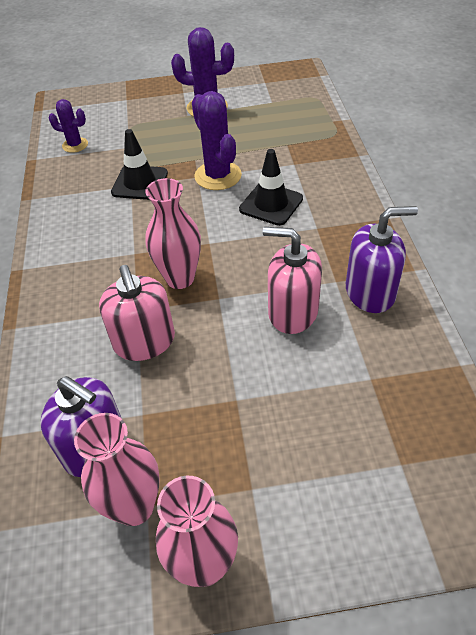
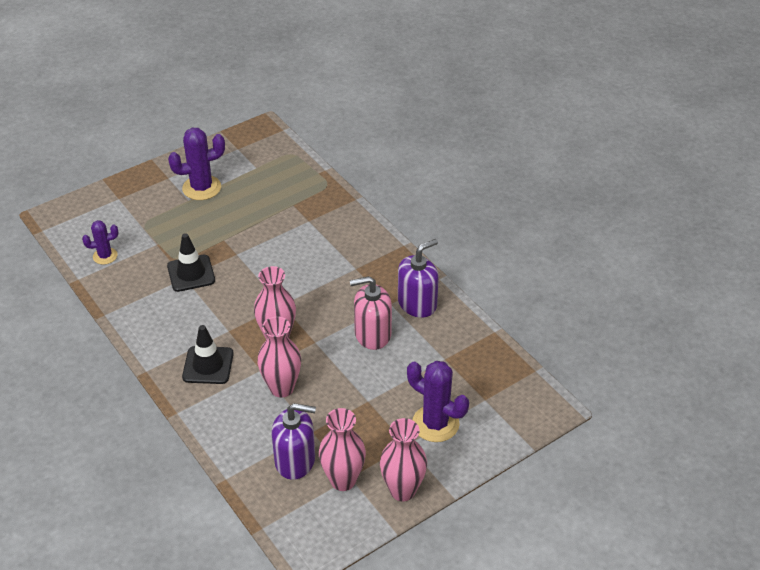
camera: 30 degrees left, 5 degrees down
(144, 341) = (282, 388): pink soap dispenser -> pink vase
(218, 176) = (253, 248): purple cactus -> purple cactus (435, 424)
(271, 204) = (310, 260): black traffic cone -> black traffic cone (208, 365)

